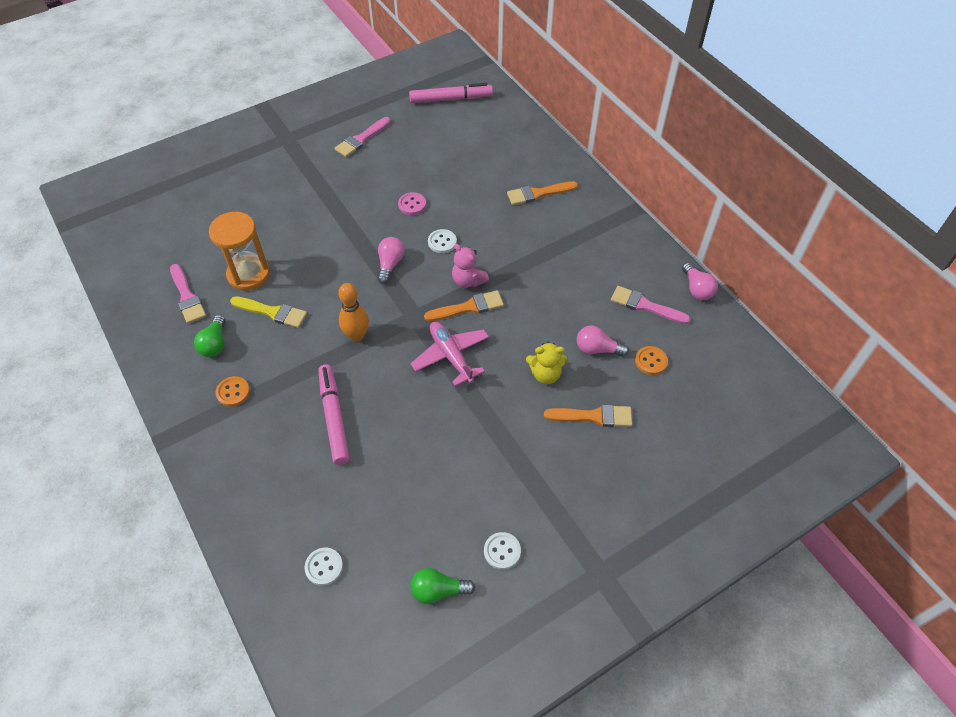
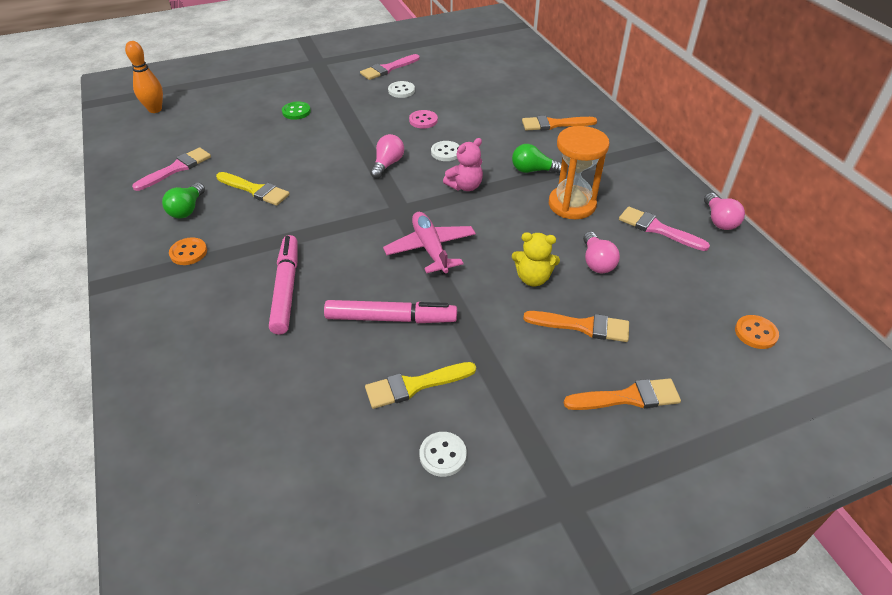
camera: 10 degrees right, 10 degrees down
(187, 297) = (176, 168): pink brush -> pink brush turned 120 degrees counterclockwise
(248, 274) = (243, 157): orange hourglass -> orange hourglass (572, 204)
(283, 209) = (296, 112): none -> green button
(324, 567) = (222, 438): white button -> white button (401, 91)
(357, 335) = (334, 219): orange bowling pin -> orange bowling pin (155, 109)
(438, 590) = (352, 488): green light bulb -> green light bulb (533, 170)
(451, 99) = (482, 48): pink marker -> pink marker (391, 318)
(467, 494) = (415, 385): none -> yellow brush
(468, 281) = (465, 186): pink teddy bear -> pink teddy bear turned 90 degrees counterclockwise
(468, 307) = (460, 208): orange brush -> orange brush (628, 397)
(597, 349) = (596, 262): pink light bulb -> pink light bulb turned 120 degrees counterclockwise
(651, 361) = (658, 281): orange button -> orange button (755, 333)

